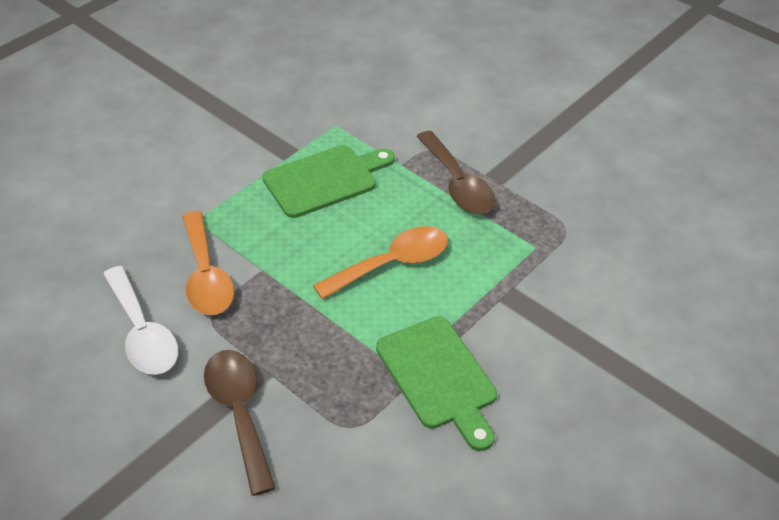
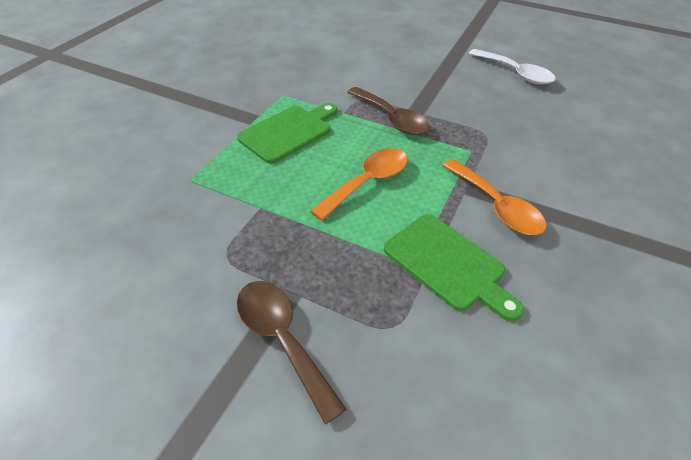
camera: 15 degrees left, 0 degrees up
(142, 333) = (164, 284): white spoon -> white spoon (515, 73)
(206, 276) = (212, 222): orange spoon -> orange spoon (496, 206)

